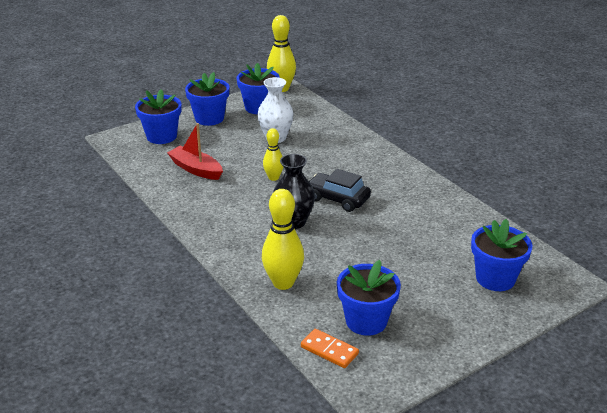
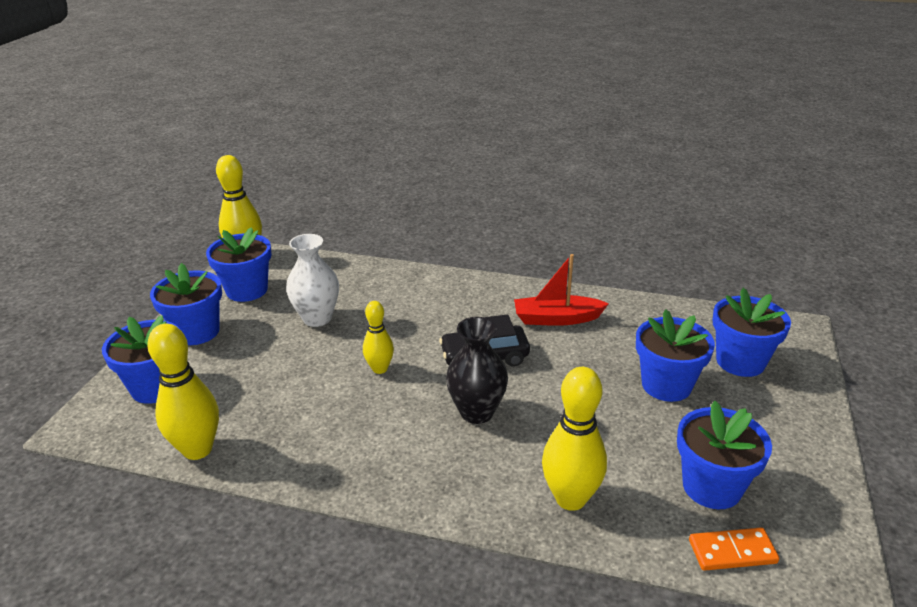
camera: 40 degrees left, 0 degrees up
(147, 172) = (197, 449): none -> yellow bowling pin
(196, 169) = (265, 409): red boat -> red boat (556, 319)
(423, 265) = (666, 385): none -> blue flower pot

